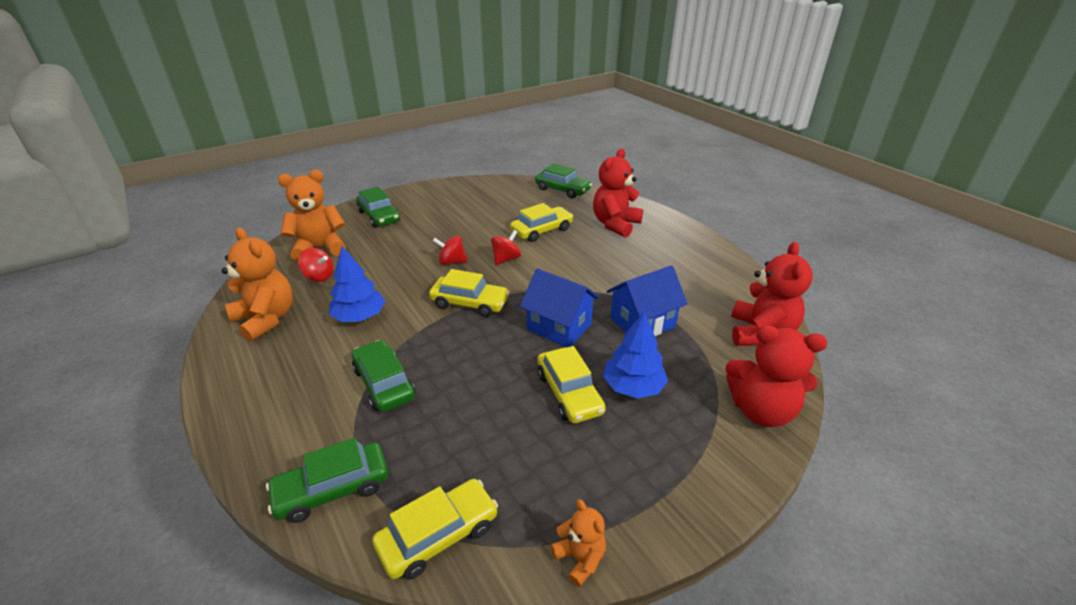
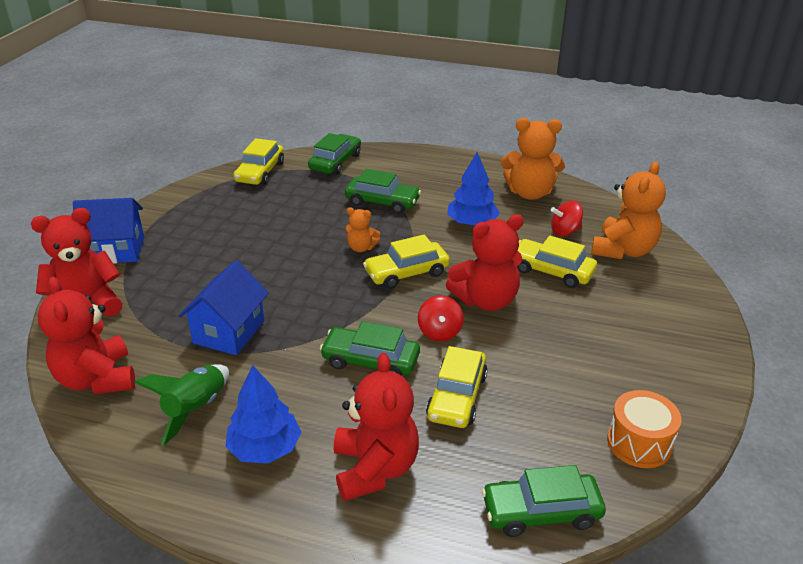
camera: 140 degrees right, 0 degrees up
(379, 216) = (658, 311): green car -> green car (370, 361)
(451, 262) = (486, 300): red spinning top -> red teddy bear
(491, 188) = (639, 443): none -> orange drum
(559, 327) = (304, 291): blue house -> blue house (116, 250)
(569, 393) = (249, 251): yellow car -> yellow car (551, 271)
(580, 558) = (180, 193): orange teddy bear -> orange teddy bear (361, 248)
(633, 387) = (202, 276): blue tree -> blue tree (265, 448)
(694, 285) = (196, 409): none -> green rocket

